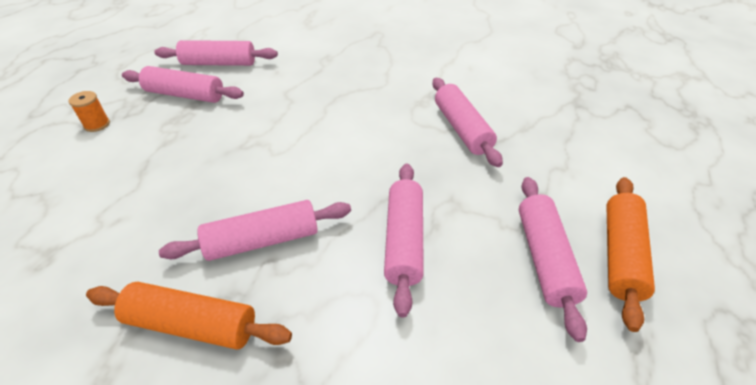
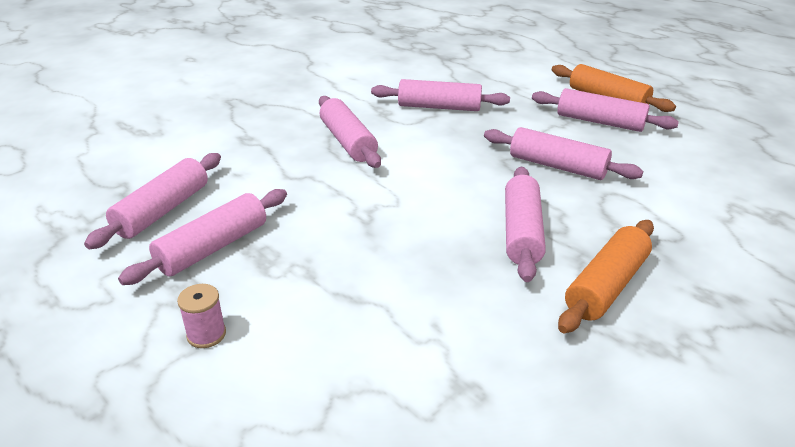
camera: 65 degrees left, 10 degrees down
(97, 124) = (206, 334): orange spool -> pink spool
(355, 100) = (347, 141): none -> pink rolling pin

